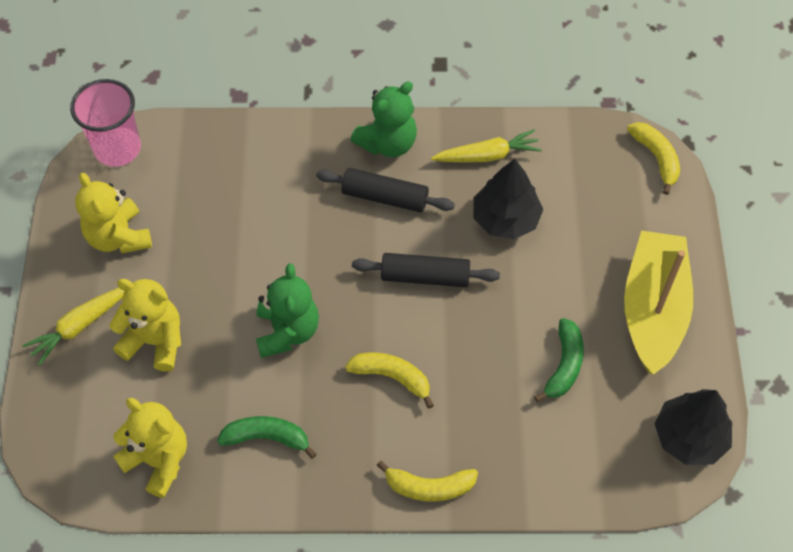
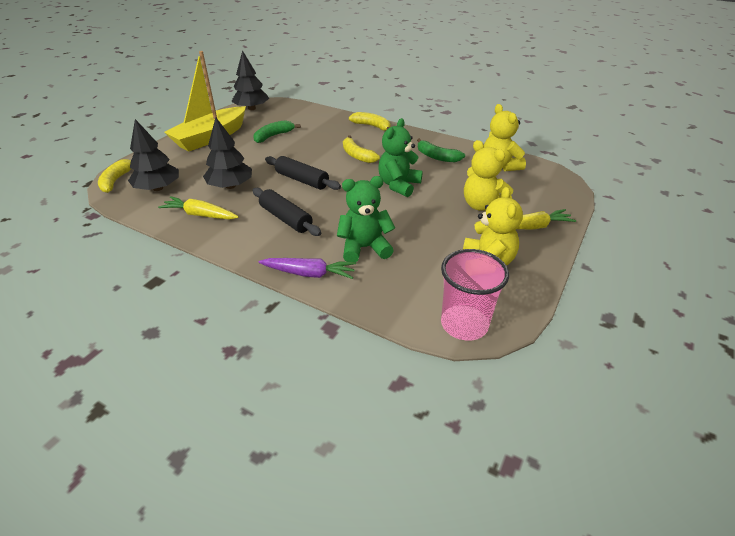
camera: 150 degrees left, 20 degrees down
(297, 136) = (309, 273): none -> purple carrot
(388, 143) = (251, 244): green teddy bear -> green teddy bear (364, 248)
(588, 171) = (158, 188): none -> black tree

